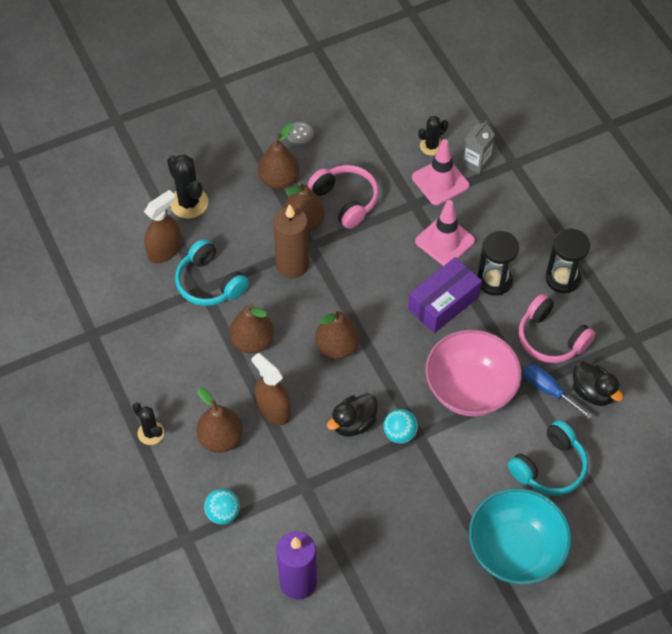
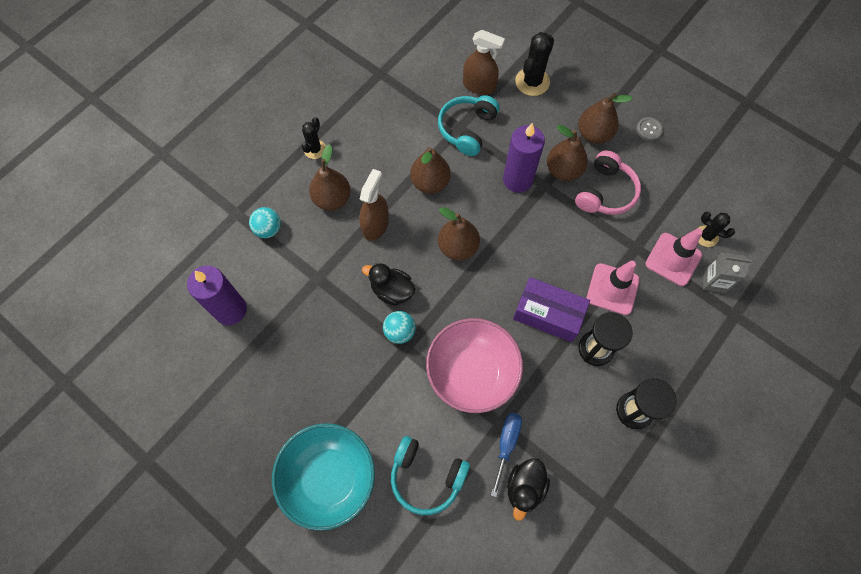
camera: 65 degrees right, 10 degrees up
(292, 265) = (517, 180): brown candle -> purple candle
(551, 338) = (562, 425): pink headphones -> none

